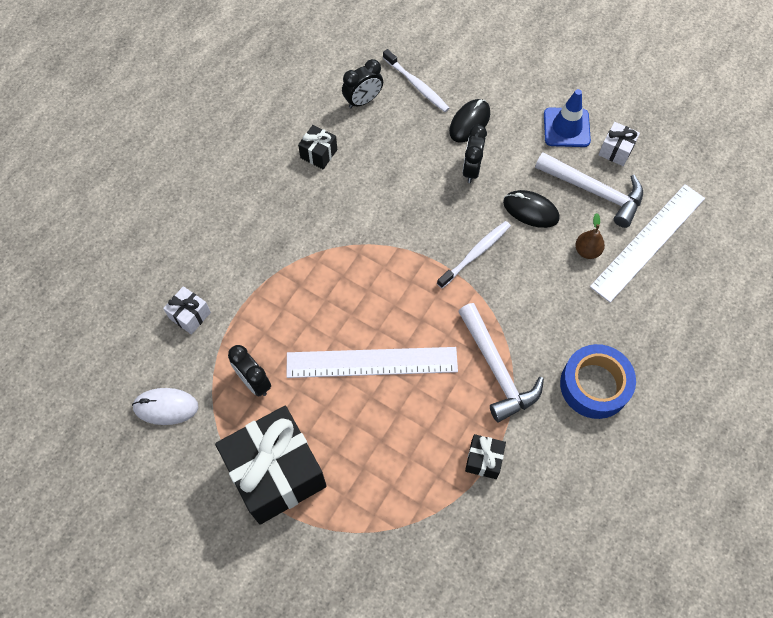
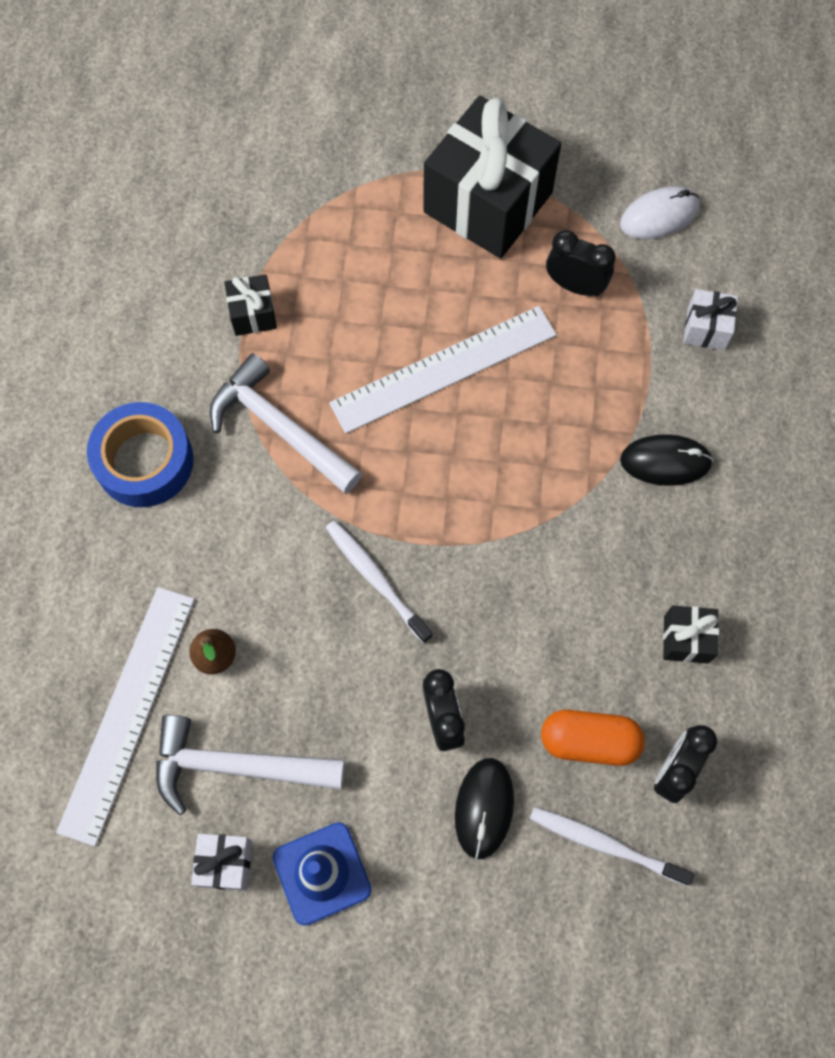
camera: 155 degrees right, 5 degrees up
(399, 129) = (589, 741): none -> orange capsule
(475, 253) = (375, 579): white toothbrush -> white toothbrush turned 120 degrees clockwise
(530, 210) = (323, 686): black mouse -> black mouse (665, 462)

